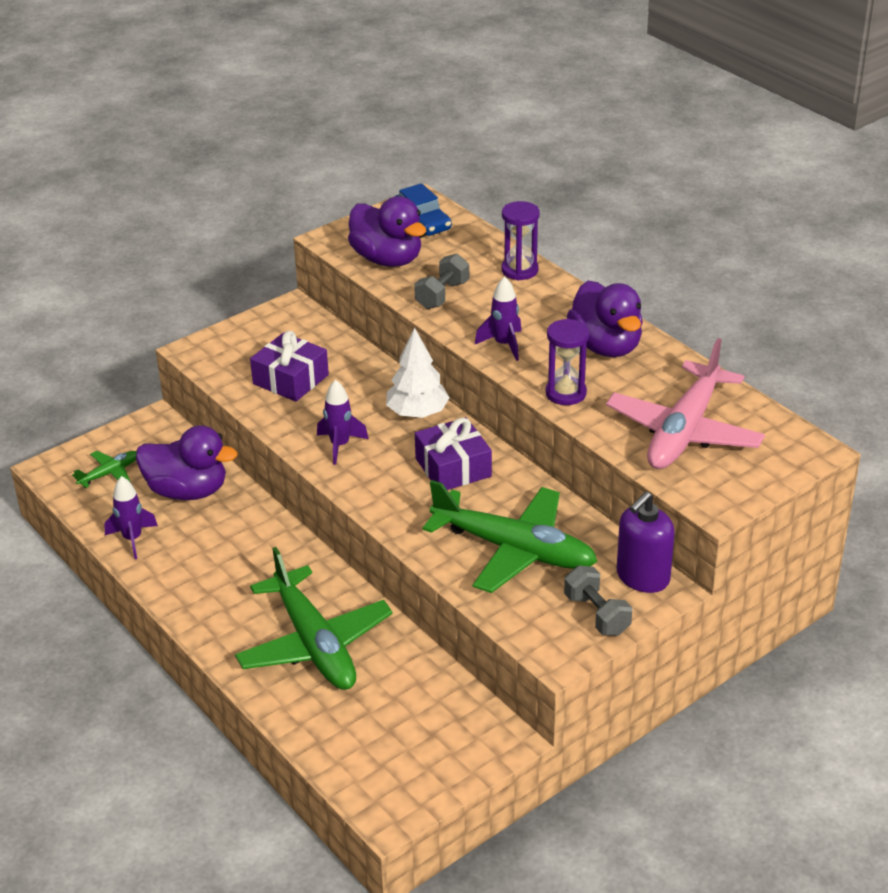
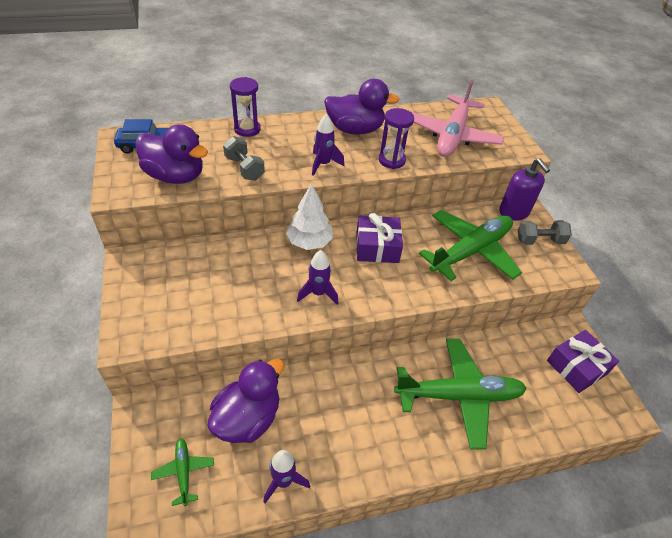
camera: 70 degrees left, 10 degrees up
(290, 379) = (219, 293): purple gift -> purple gift (576, 367)
(387, 259) = (175, 176): purple duck -> purple duck turned 45 degrees clockwise
(684, 431) = (452, 135): pink plane -> pink plane turned 60 degrees clockwise

